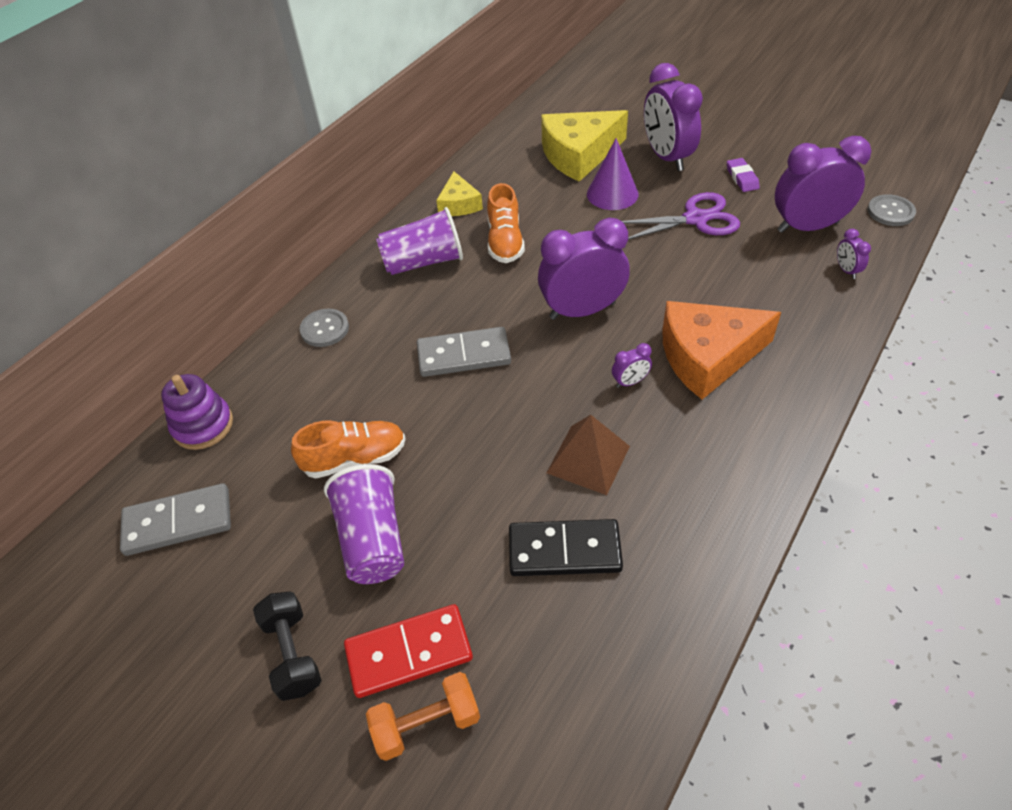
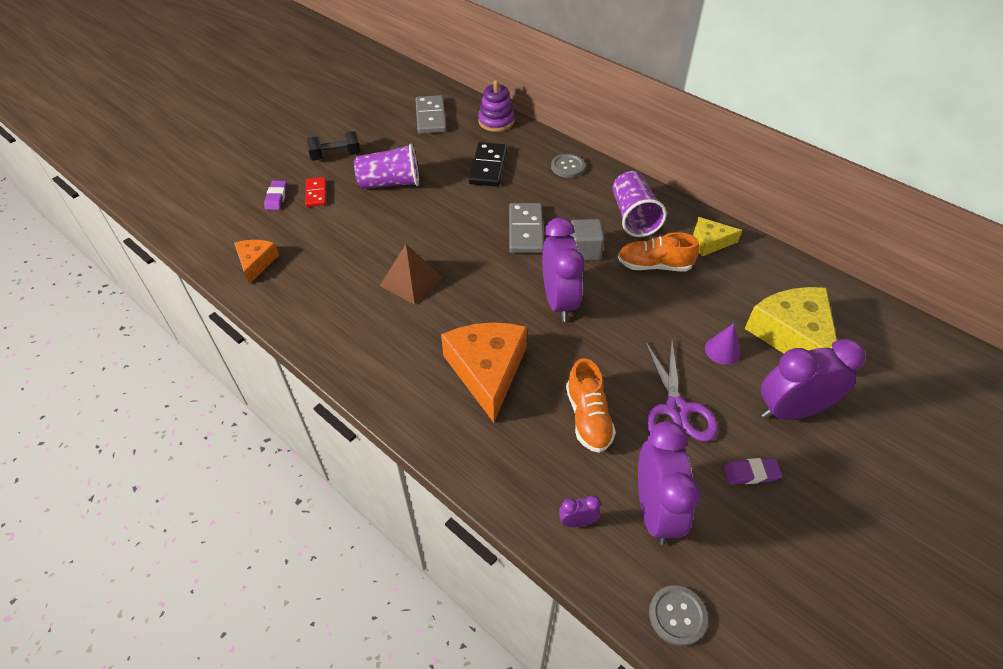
camera: 95 degrees right, 0 degrees up
(355, 458) = (450, 178): orange shoe -> orange shoe (588, 417)
(409, 653) = (316, 193): red domino -> red domino, size x0.62
(426, 723) = (276, 197): orange dumbbell -> purple eraser
(492, 297) = (584, 251): none -> grey cube
(564, 550) = (348, 259): black domino -> black domino (488, 167)
(604, 692) = (256, 263): none -> orange cheese
(612, 194) = (722, 350): purple cone -> purple cone, size x0.66
(630, 382) = (474, 316): purple clock -> none

